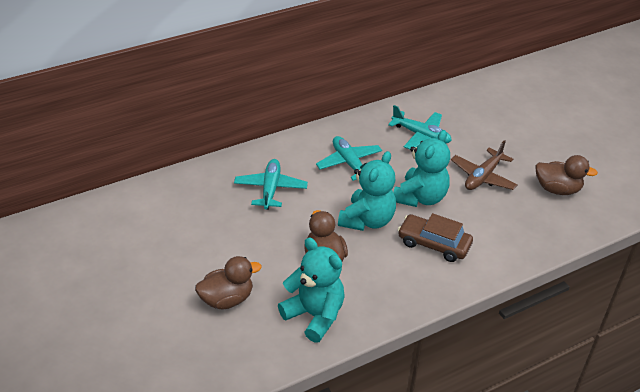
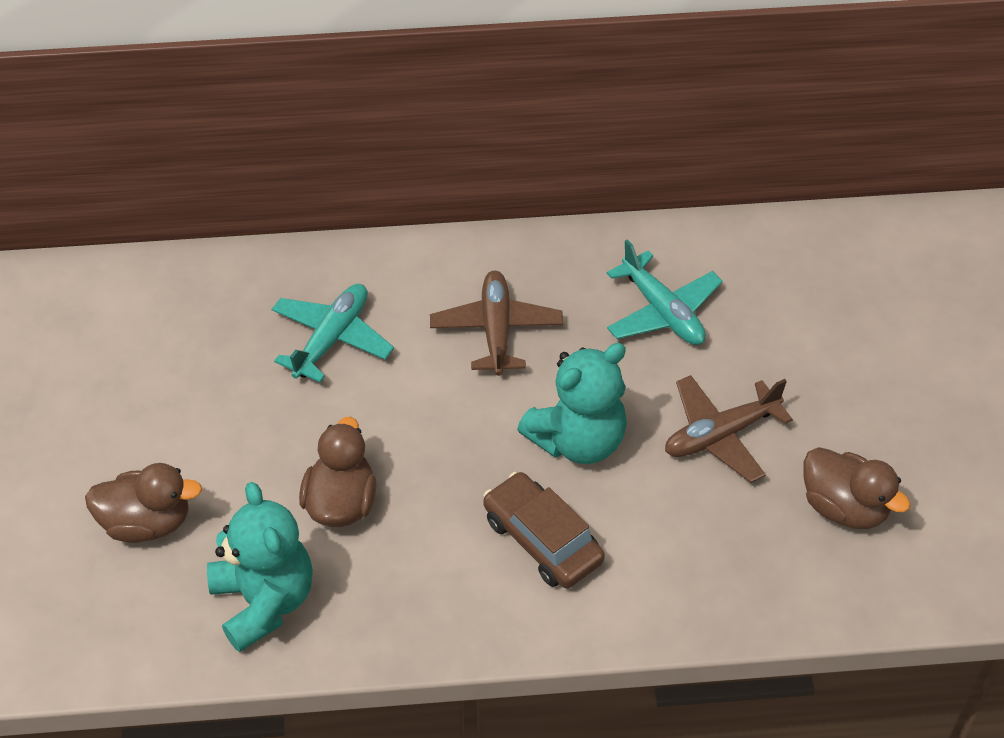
camera: 25 degrees right, 10 degrees up
(349, 163) = (496, 330): turquoise plane -> brown plane
(367, 220) = (457, 454): turquoise teddy bear -> none

